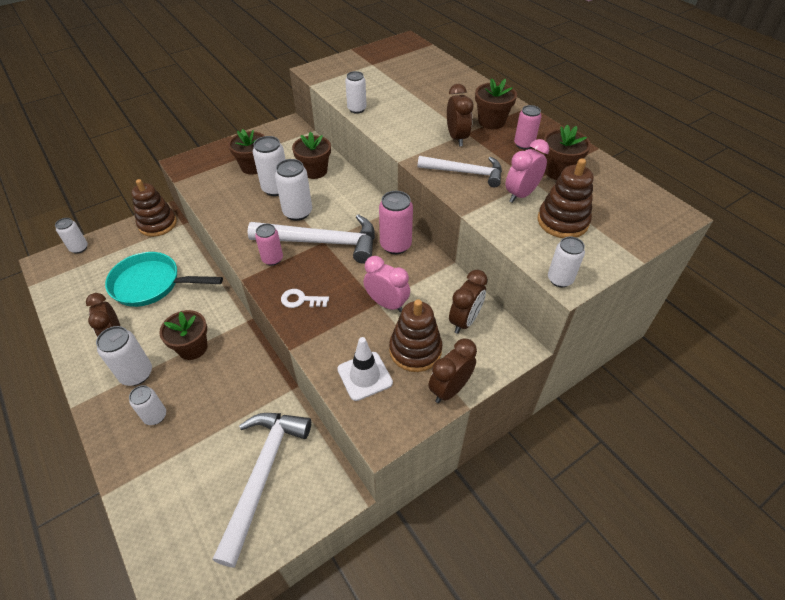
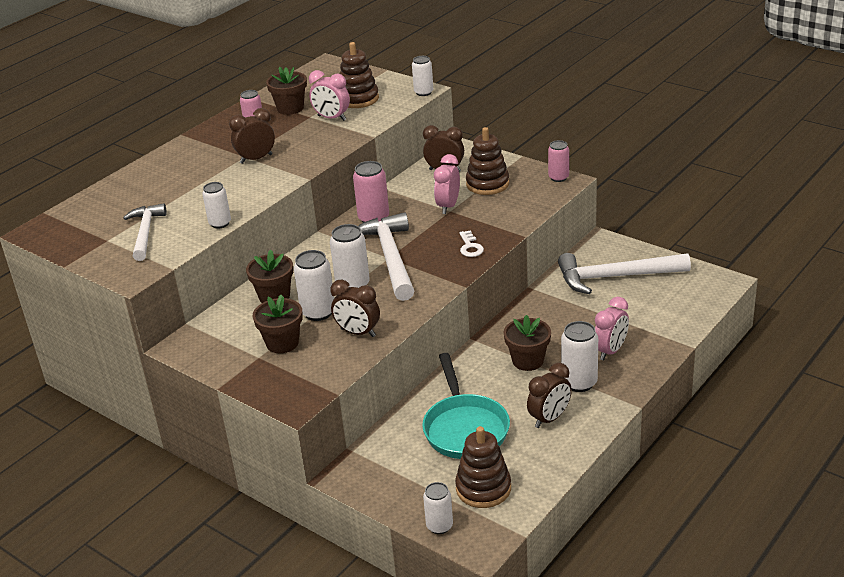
camera: 105 degrees left, 15 degrees down
(155, 416) = (610, 351): white can -> pink clock
(157, 224) = (362, 473): brown stacking toy -> brown stacking toy (483, 488)
(272, 259) = (429, 278): pink can -> pink can (558, 177)
(365, 376) = (526, 198): white traffic cone -> none
(449, 389) = (512, 164): brown clock -> brown clock (358, 333)
(465, 173) = (312, 145): white hammer -> white hammer (146, 233)
(491, 121) = (219, 147): brown flower pot -> none

